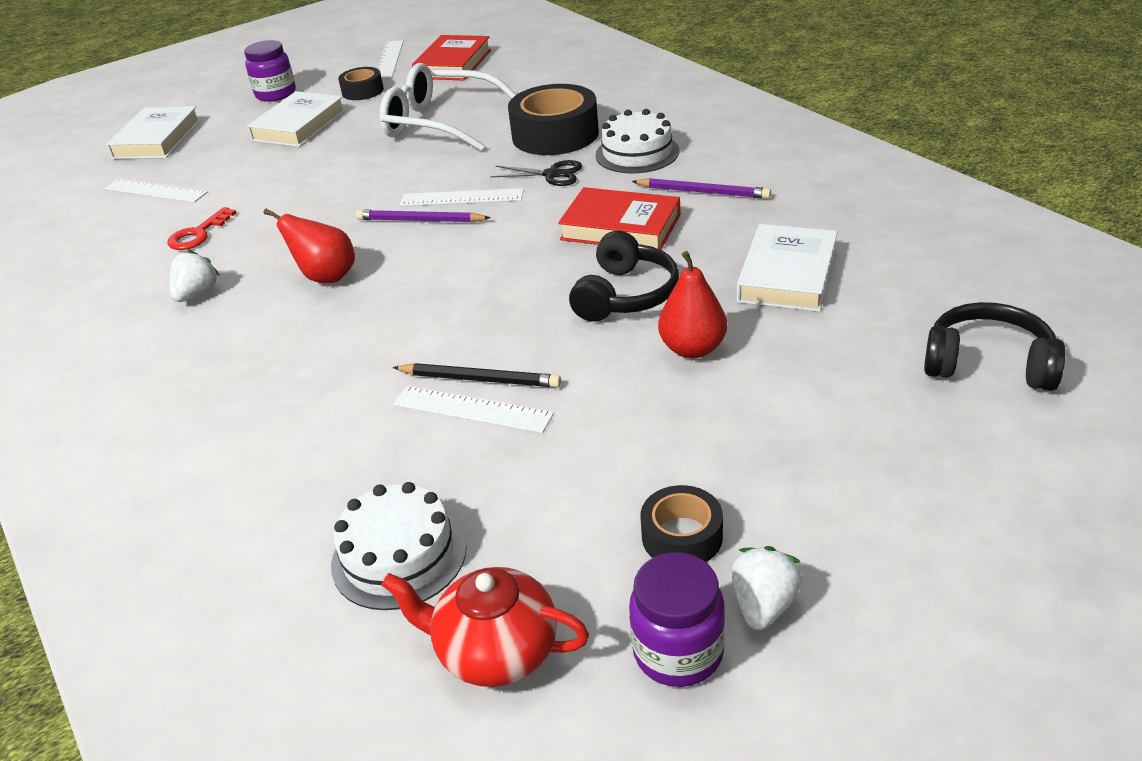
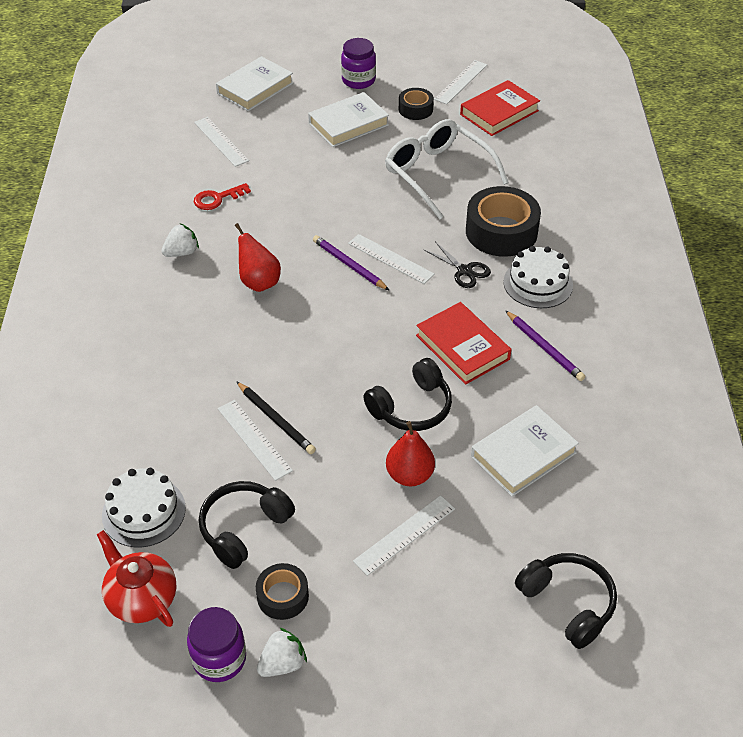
camera: 30 degrees right, 10 degrees up
(555, 498) = (244, 528): none -> black headphones
(752, 400) = (405, 535): none -> white ruler

